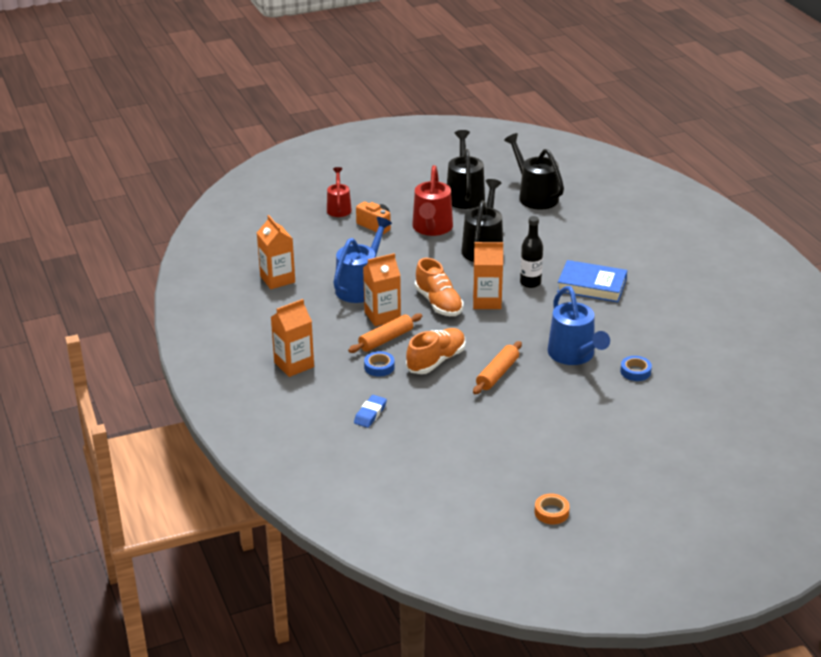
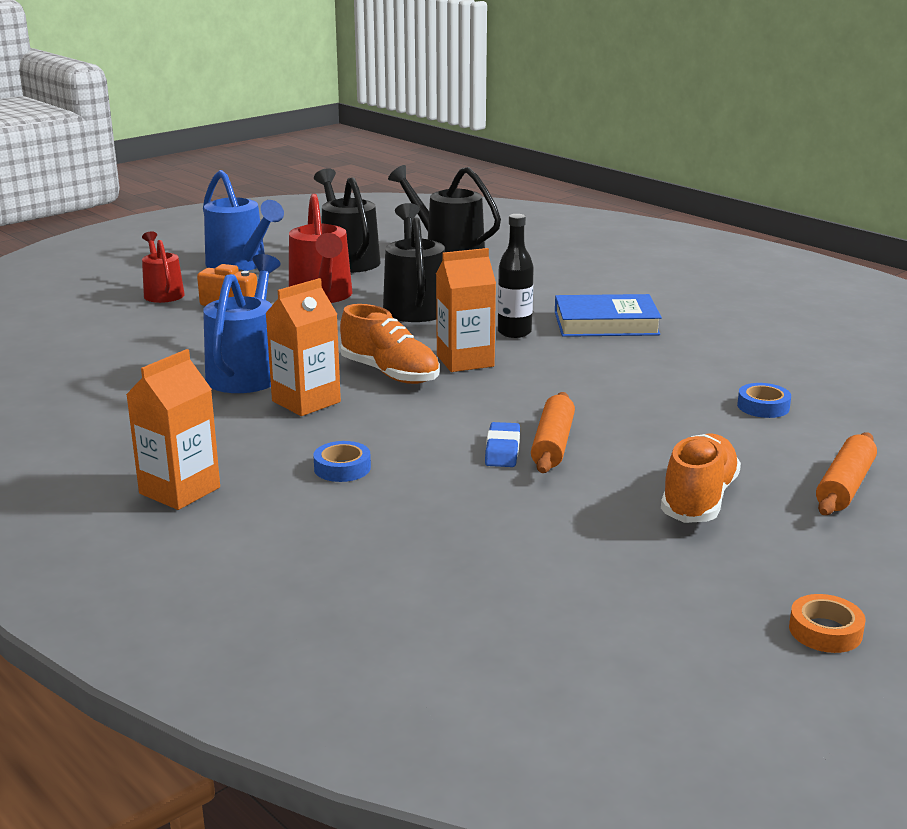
camera: 20 degrees left, 10 degrees down
(277, 279) = (96, 383): orange carton -> none
(370, 414) = (368, 539): blue eraser -> blue eraser (502, 450)
(386, 339) = (331, 430): orange rolling pin -> orange rolling pin (845, 486)
(436, 361) = (437, 443): orange shoe -> orange shoe (699, 499)
(574, 356) = (654, 402): blue watering can -> blue watering can (241, 265)

